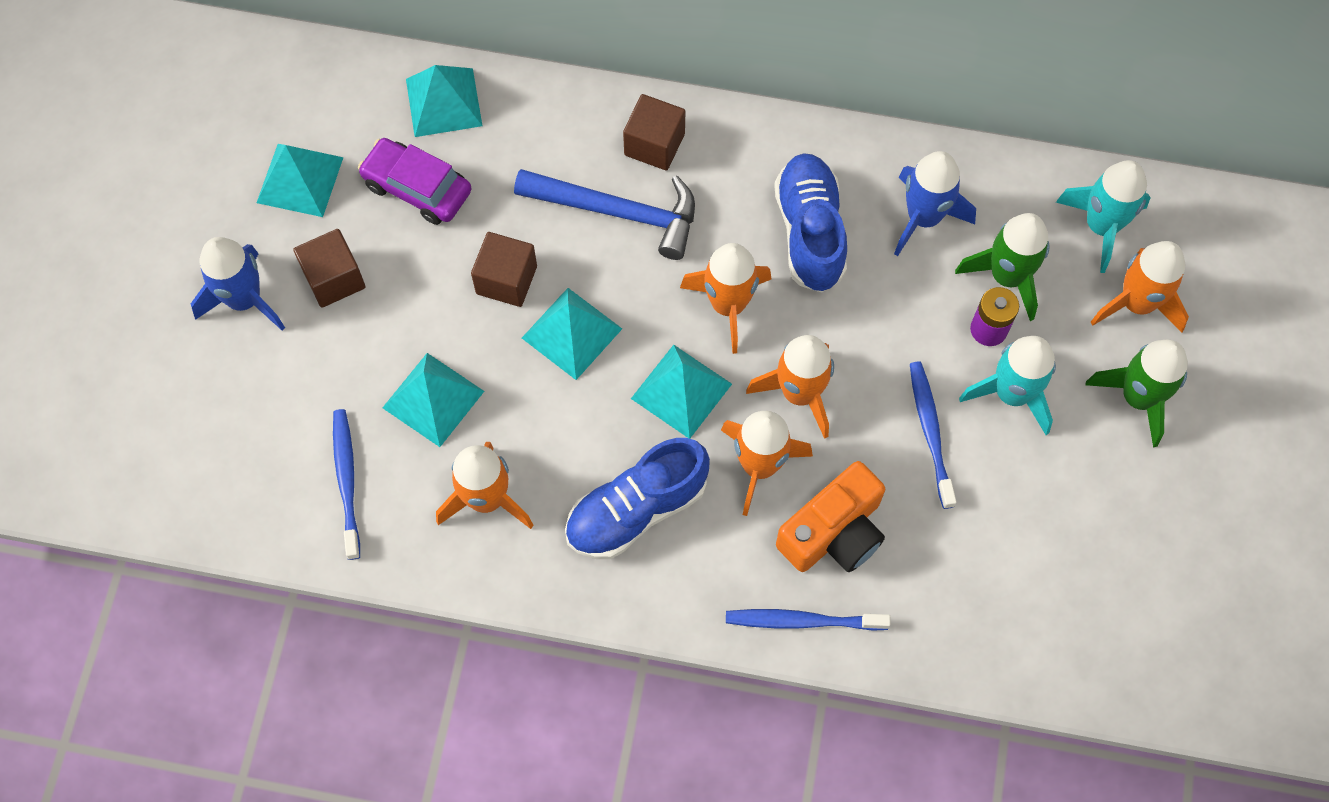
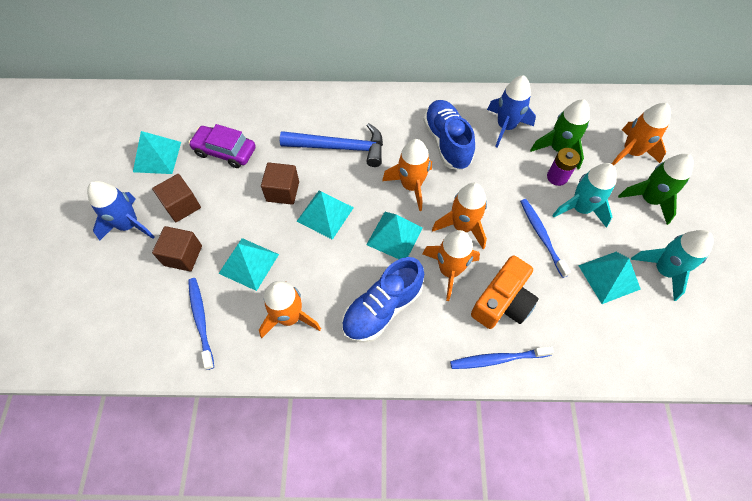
camera: 10 degrees left, 5 degrees down
(444, 102) = (234, 107): turquoise pyramid -> turquoise pyramid (609, 277)
(654, 144) = (353, 112): brown cube -> brown cube (183, 255)
(1101, 226) = (599, 118): turquoise rocket -> turquoise rocket (663, 270)

